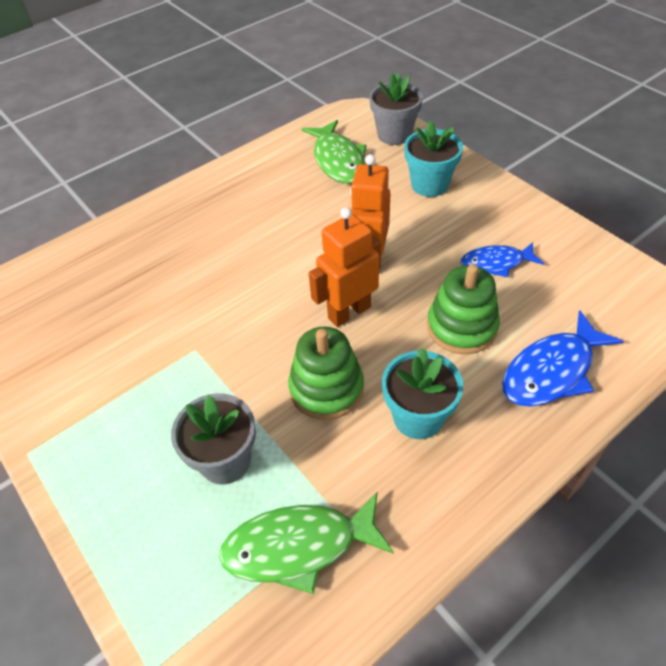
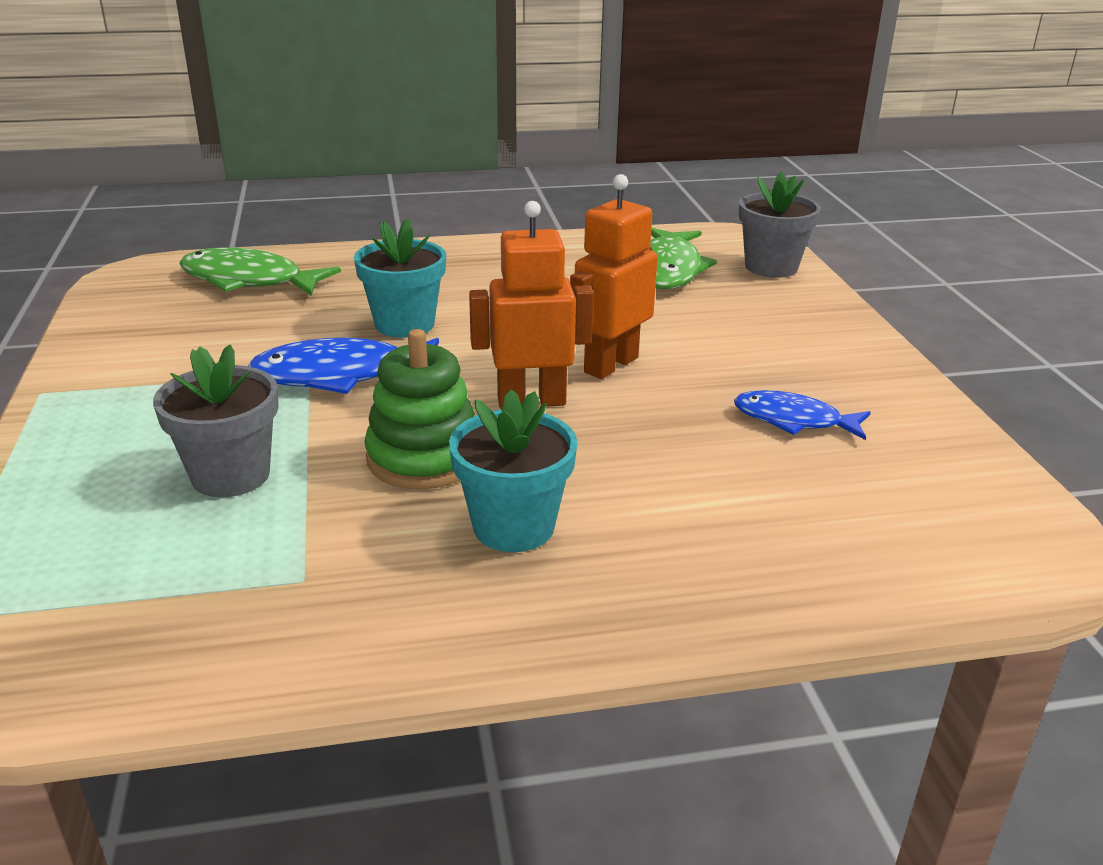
camera: 25 degrees right, 20 degrees down
(299, 546) = (223, 584): green fish -> green fish (249, 280)
(429, 185) = (773, 322): turquoise flower pot -> turquoise flower pot (404, 324)
(461, 327) = (673, 464): green stacking toy -> none
(552, 371) = (766, 553): blue fish -> blue fish (340, 375)

